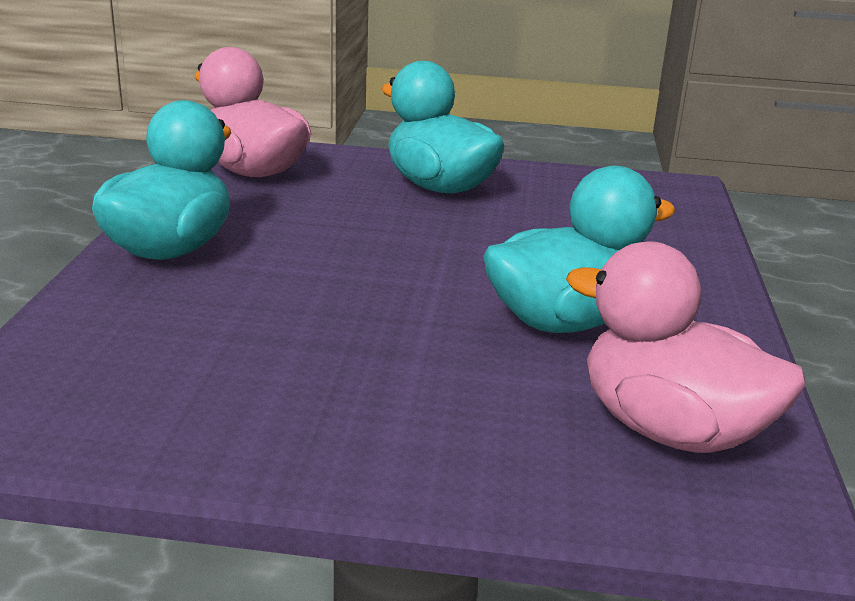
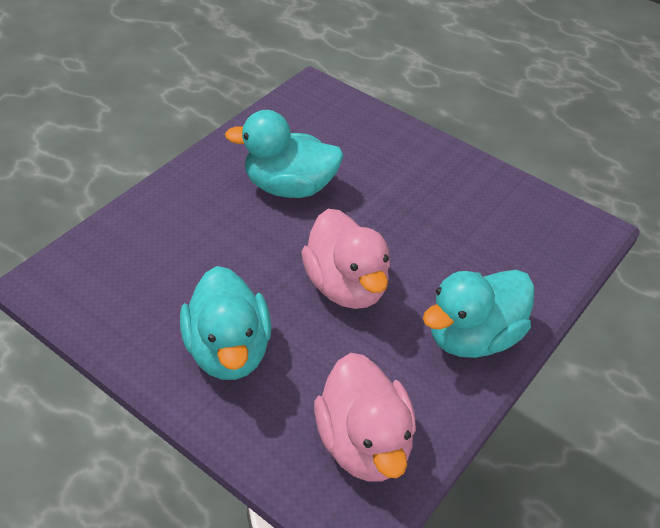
camera: 150 degrees left, 20 degrees up
(670, 430) = (311, 121): pink duck -> pink duck (346, 286)

